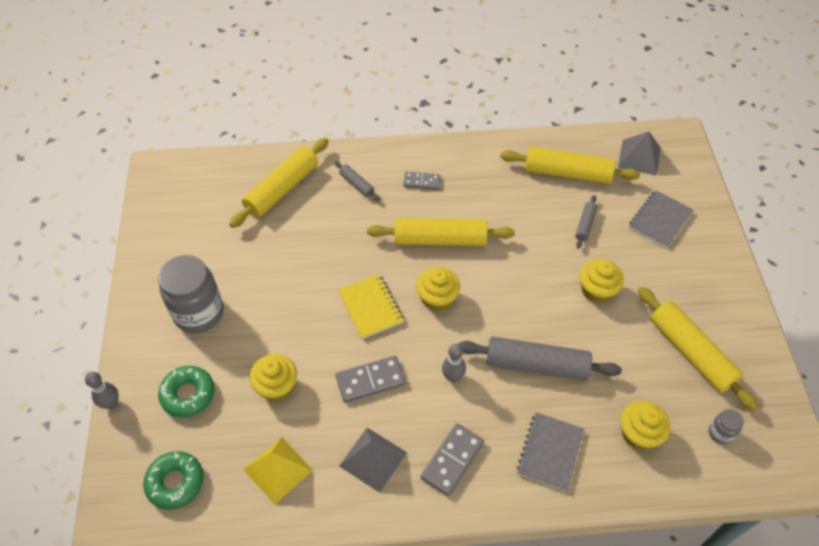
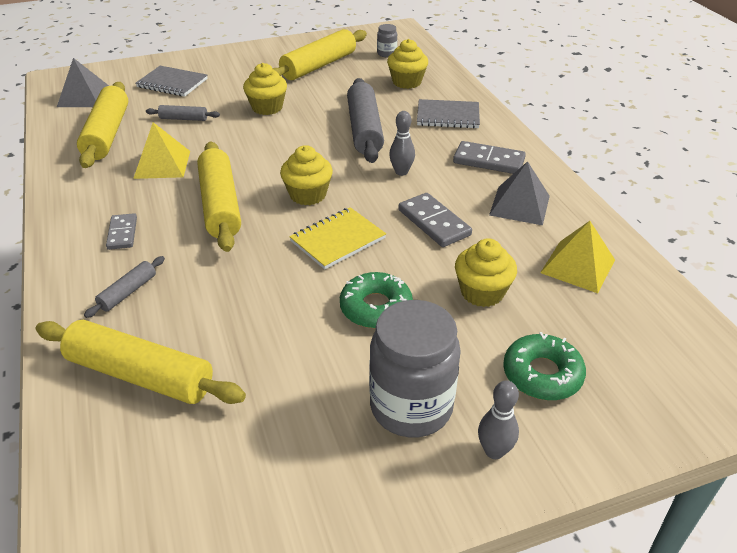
camera: 105 degrees left, 15 degrees down
(111, 403) = (610, 461): grey bowling pin -> grey bowling pin (494, 451)
(175, 482) = (657, 347): green donut -> green donut (376, 307)
(509, 207) = (162, 164): none -> yellow pyramid

